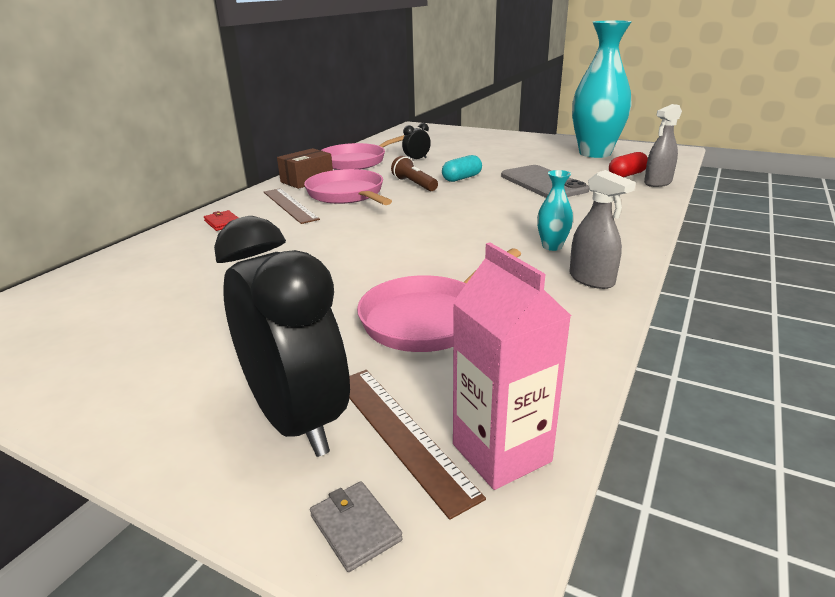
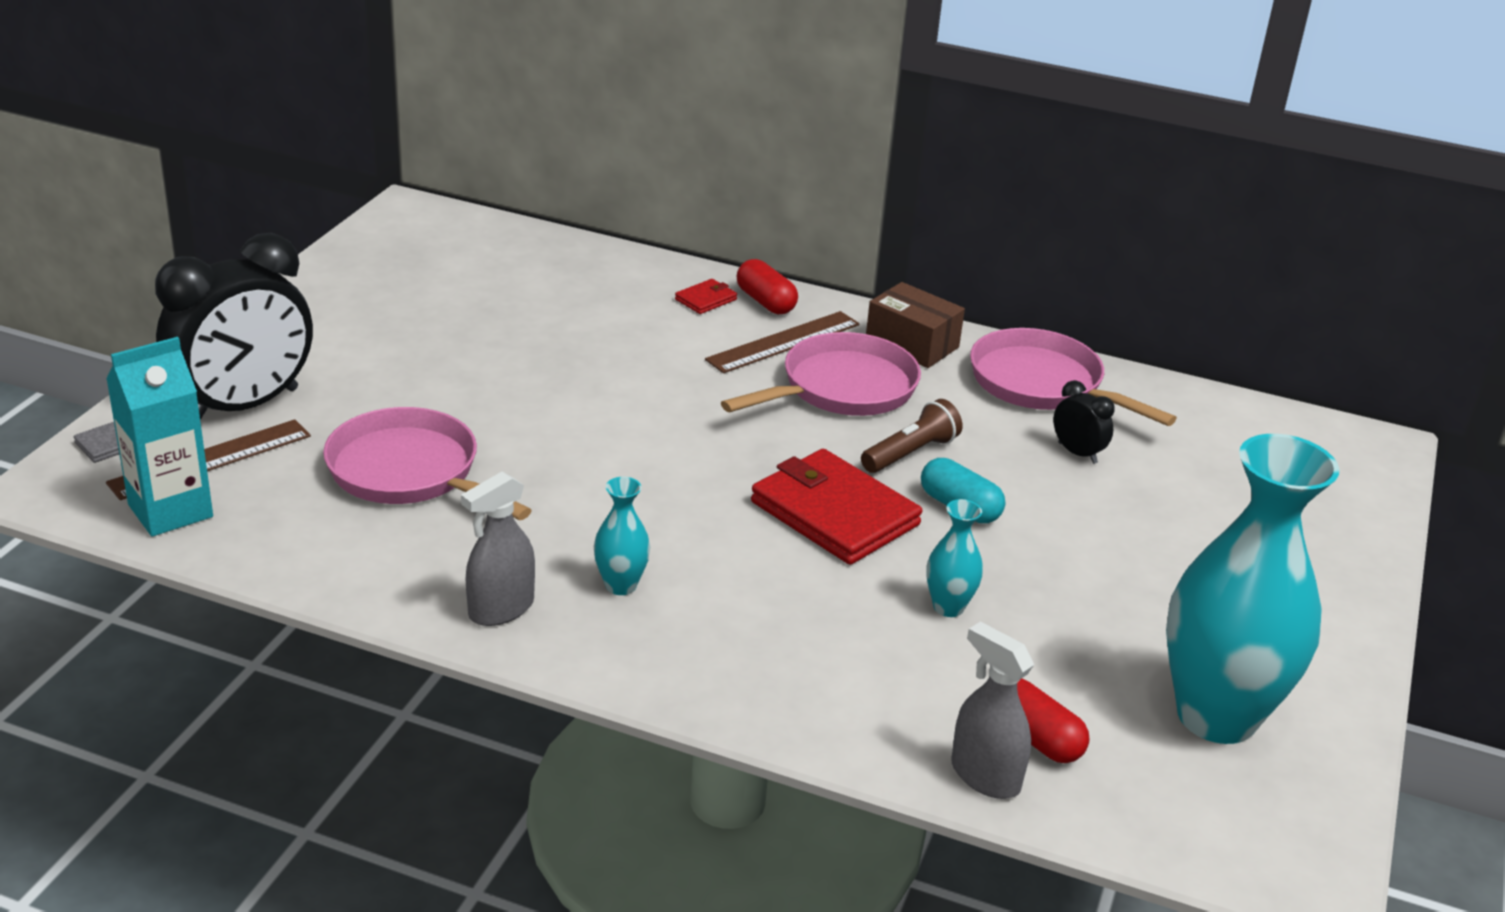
camera: 80 degrees right, 5 degrees up
(238, 208) = (765, 302): none -> red capsule
(470, 199) = (834, 513): none -> red wallet
(501, 453) = (170, 511): pink carton -> turquoise carton
(543, 183) = (948, 607): grey phone -> turquoise vase

